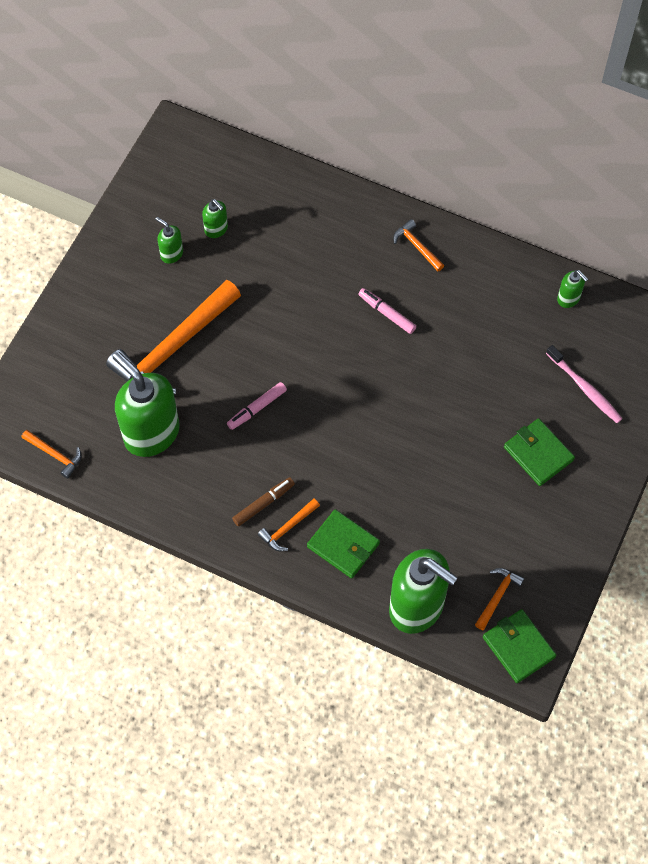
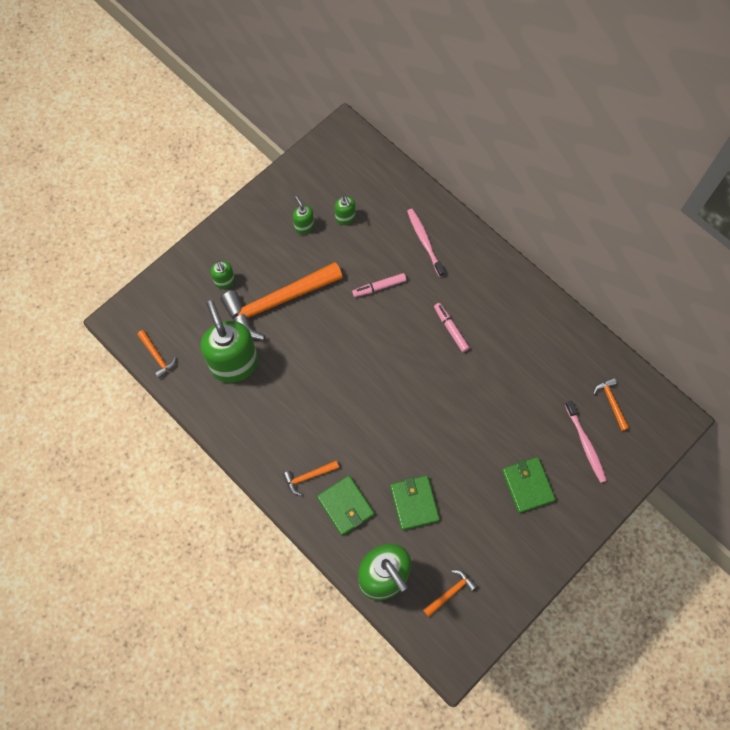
camera: 20 degrees right, 5 degrees up
(257, 408) = (321, 372): pink marker -> pink marker (379, 287)
(263, 503) = (297, 450): brown marker -> none
(319, 226) = (424, 241): none -> pink toothbrush
(417, 246) = (495, 282): orange hammer -> orange hammer (611, 402)
(518, 647) = (451, 641): green wallet -> green wallet (414, 503)
(568, 299) = (600, 365): green soap dispenser -> green soap dispenser (225, 282)

